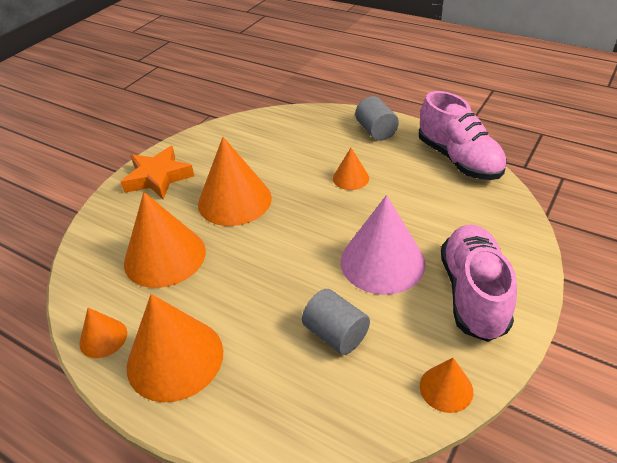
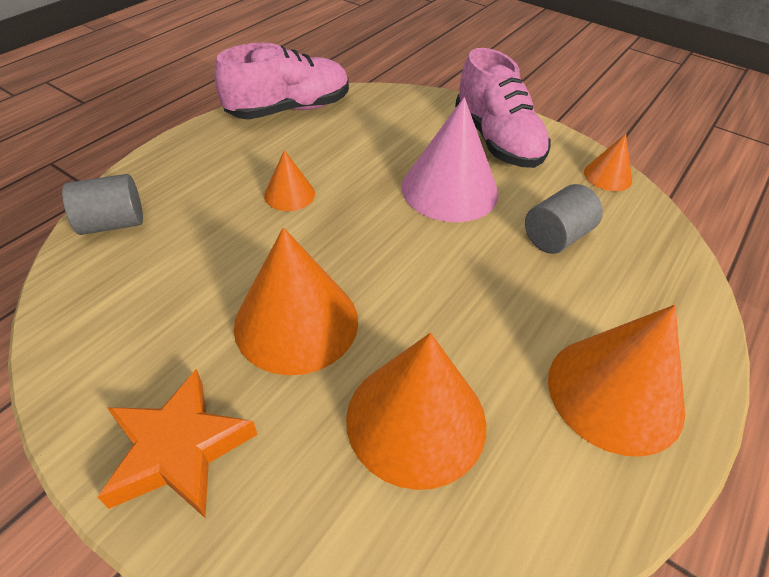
camera: 90 degrees left, 5 degrees up
(103, 338) = (595, 500): orange cone -> none
(376, 131) = (193, 159): grey cylinder -> grey cylinder (113, 223)
(473, 293) = (496, 141): pink shoe -> pink shoe turned 120 degrees counterclockwise

